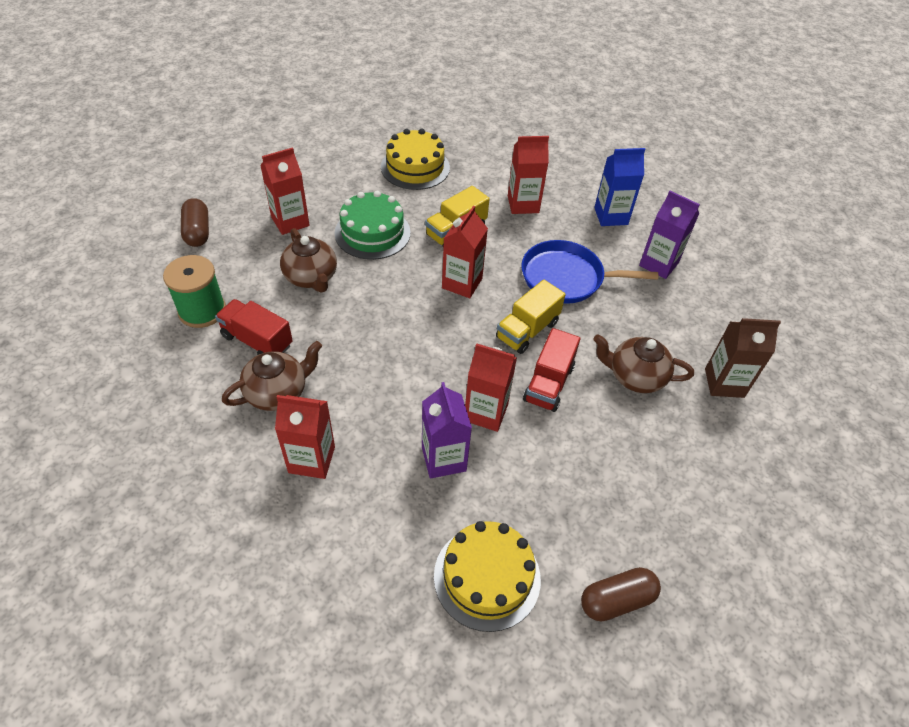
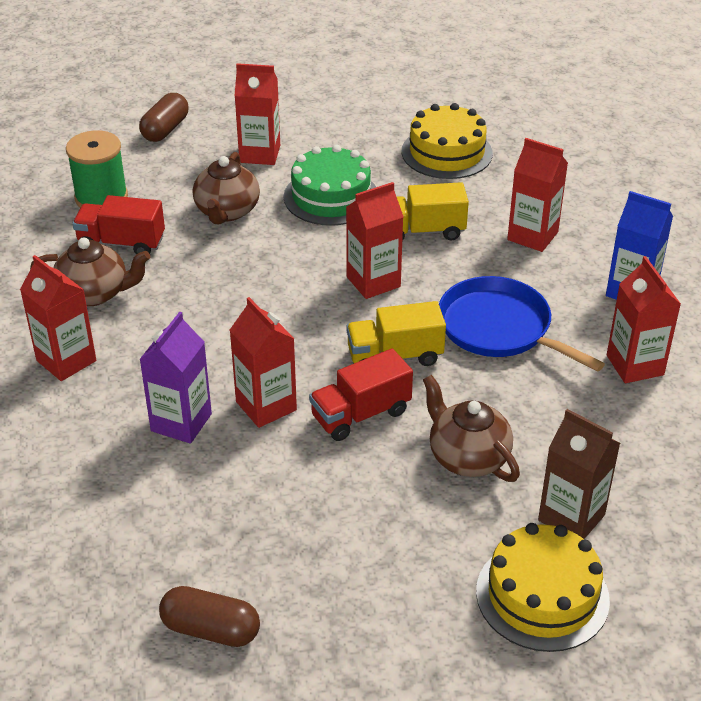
camera: 40 degrees right, 10 degrees down
(257, 341) = (121, 243): red truck -> red truck turned 60 degrees counterclockwise
(487, 577) = (113, 536): yellow cake -> yellow cake (542, 595)
(658, 264) = (635, 365): purple carton -> red carton

